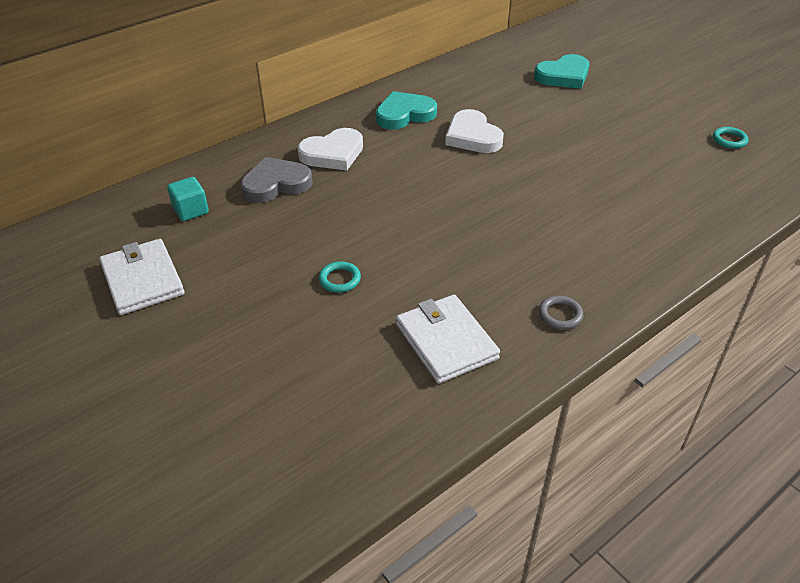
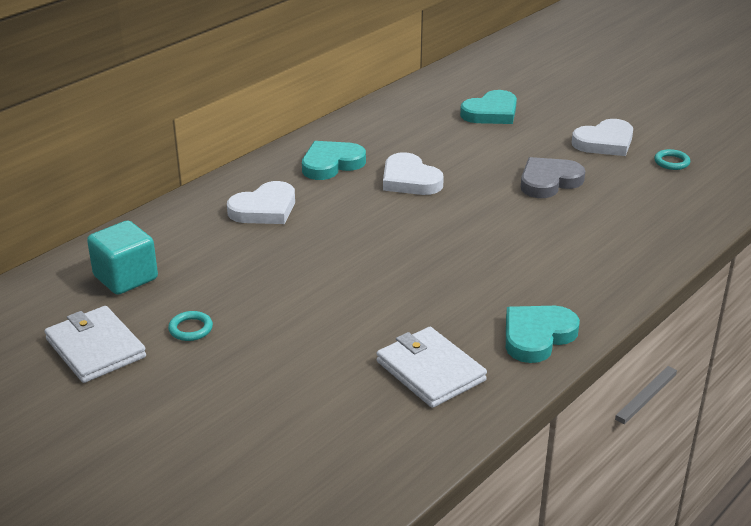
camera: 10 degrees left, 10 degrees down
(191, 210) = (126, 278): turquoise cube -> turquoise cube, size x1.55
(276, 184) = (211, 244): grey heart -> grey heart (549, 181)
(340, 279) = (307, 327): turquoise ring -> turquoise ring (190, 329)
(560, 315) = (537, 336): grey ring -> turquoise heart
(666, 114) = (604, 142): none -> white heart

